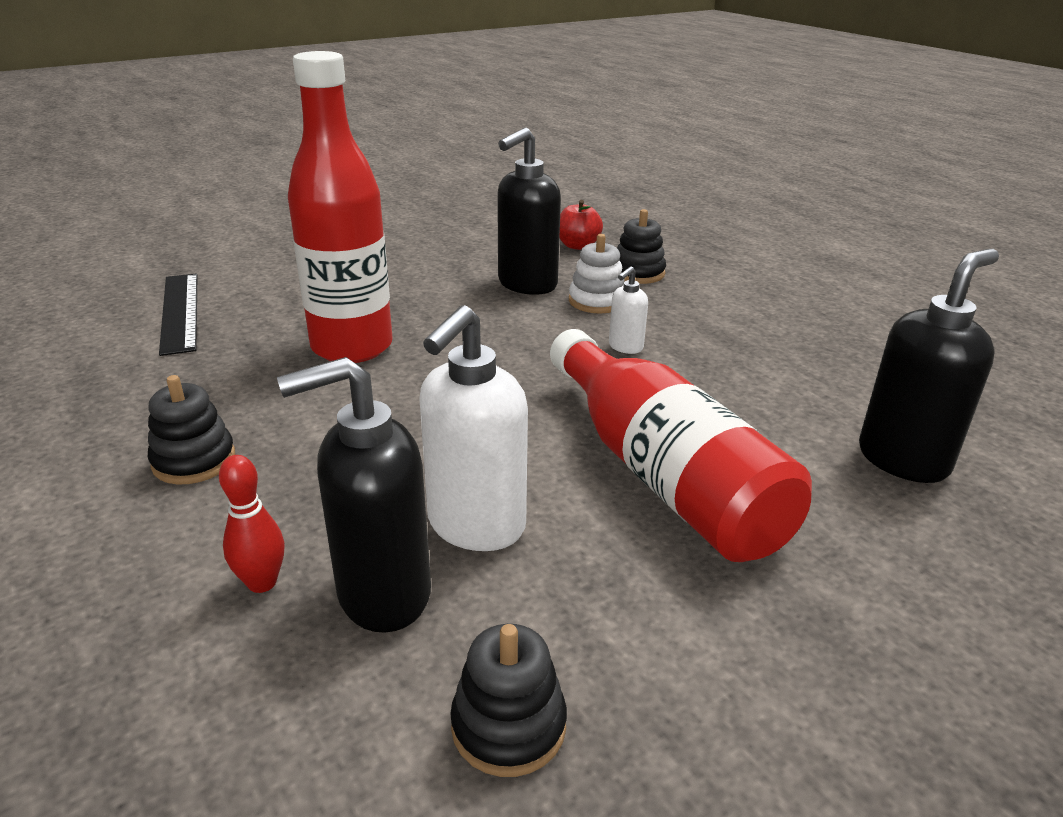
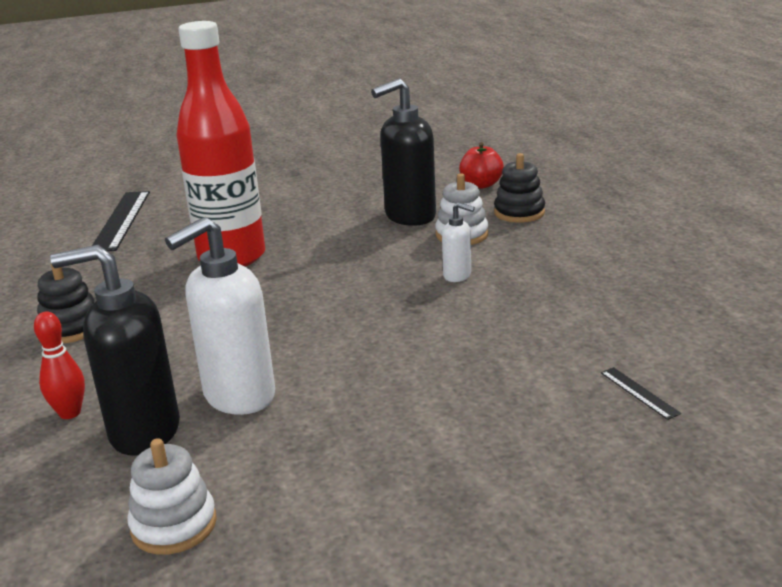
camera: 20 degrees right, 5 degrees down
(508, 726) = (174, 525): black stacking toy -> white stacking toy
(625, 347) = (457, 276): white soap dispenser -> white soap dispenser turned 120 degrees counterclockwise
(662, 473) = (412, 378): red bottle -> none
(903, 459) = (639, 393): black soap dispenser -> black ruler

